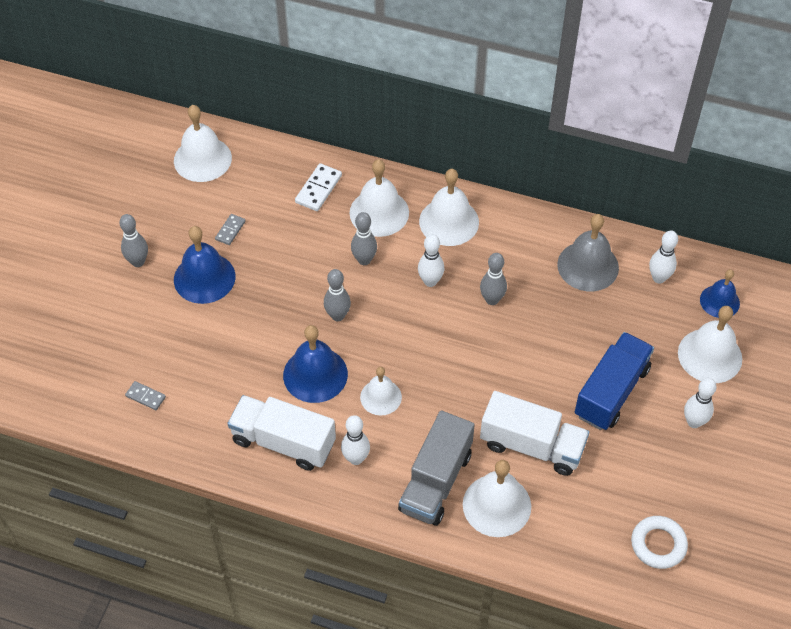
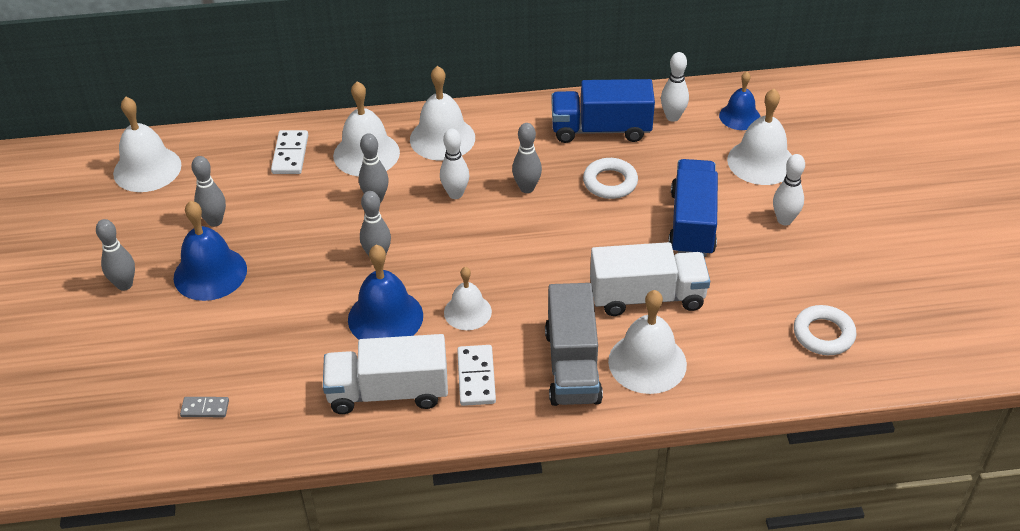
camera: 25 degrees left, 10 degrees down
(230, 230) = (215, 221): grey domino -> grey bowling pin
(356, 458) = (476, 377): white bowling pin -> white domino
(565, 322) = (610, 182): none -> white ring
(588, 266) = (601, 129): grey bell -> blue truck

